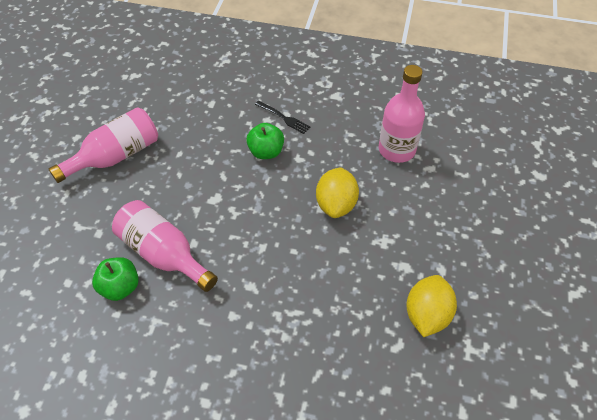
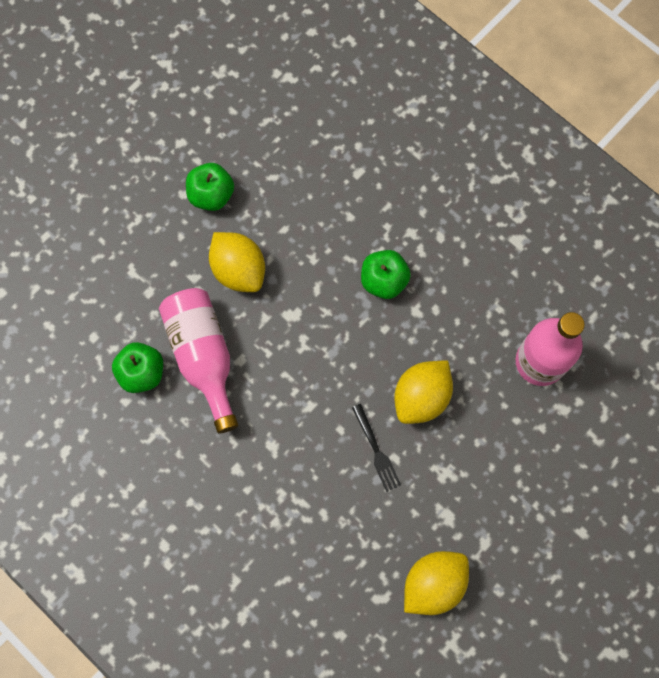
camera: 30 degrees right, 20 degrees up
(115, 156) = (211, 195): pink bottle -> green apple
(160, 190) = (239, 270): none -> yellow lemon
(283, 118) = (433, 241): black fork -> black fork (376, 450)

